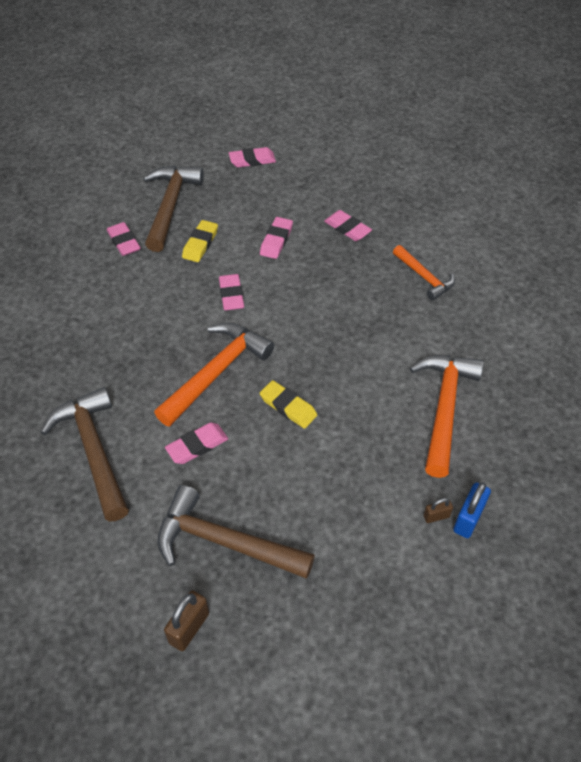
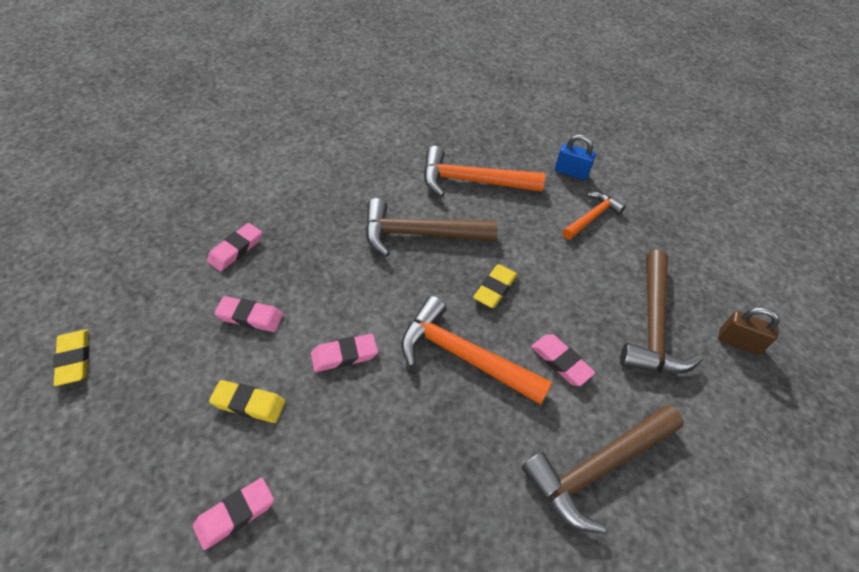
camera: 100 degrees left, 0 degrees up
(170, 206) = (158, 459): brown hammer -> brown hammer (419, 234)
(252, 160) = (74, 359): pink eraser -> yellow eraser
(424, 277) = (316, 189): orange hammer -> orange hammer (592, 217)
(436, 516) = (575, 189): brown padlock -> none

